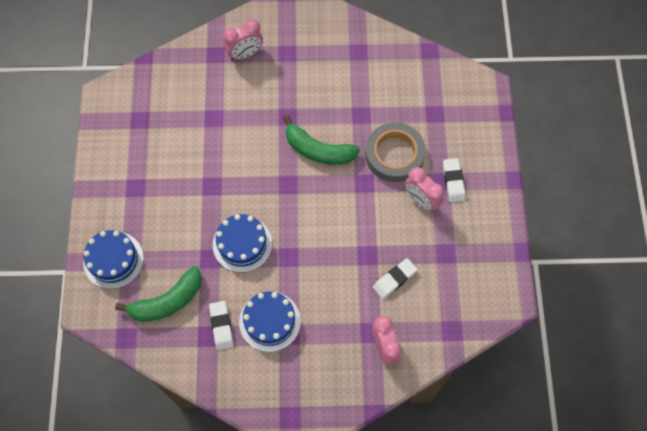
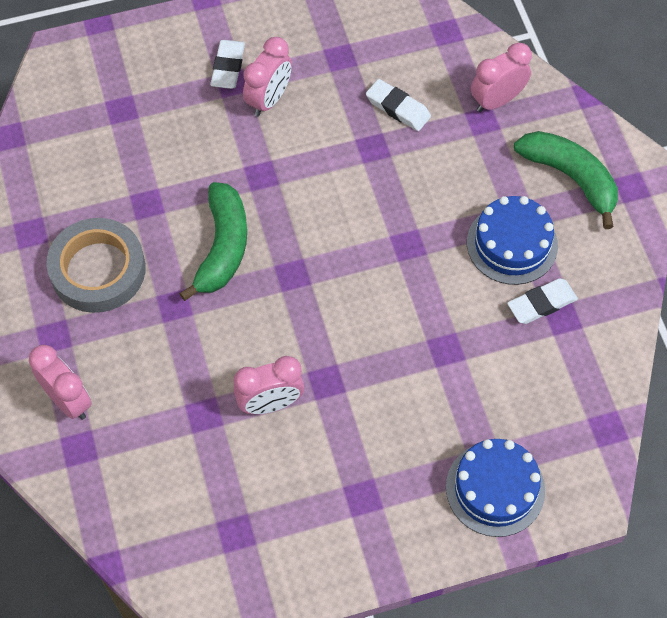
camera: 105 degrees left, 5 degrees down
(167, 301) = (531, 388): green banana -> green banana (570, 178)
(208, 153) = (270, 403): none -> pink clock
(242, 244) = (408, 311): blue cake -> none
(394, 155) = (204, 146): grey tape -> grey tape (98, 270)
(453, 181) = (228, 67): white eraser -> white eraser turned 60 degrees counterclockwise

